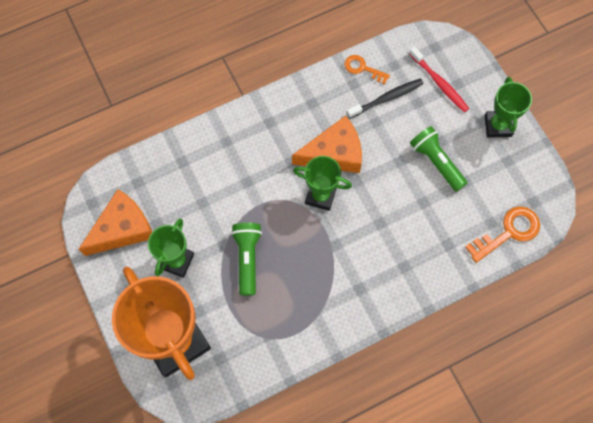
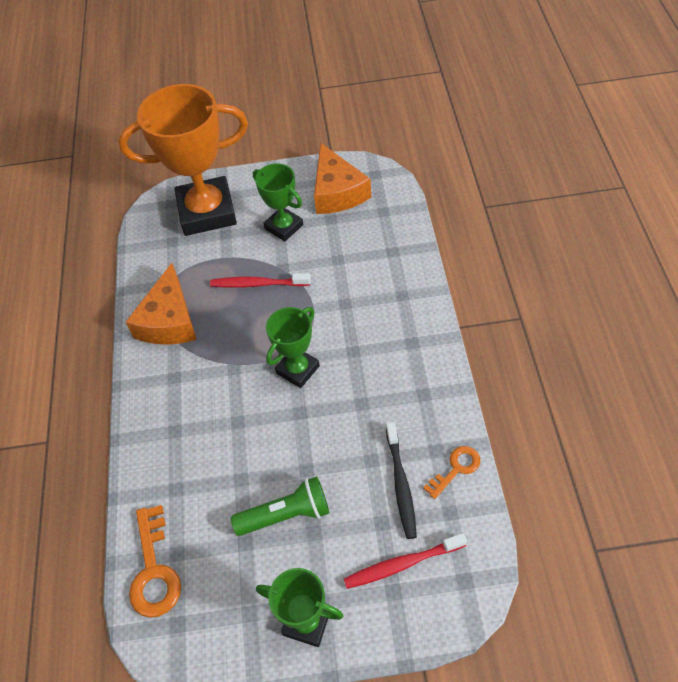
camera: 115 degrees right, 15 degrees down
(247, 259) = (258, 284): green flashlight -> red toothbrush
(334, 153) = (345, 398): orange cheese -> orange cheese (169, 320)

